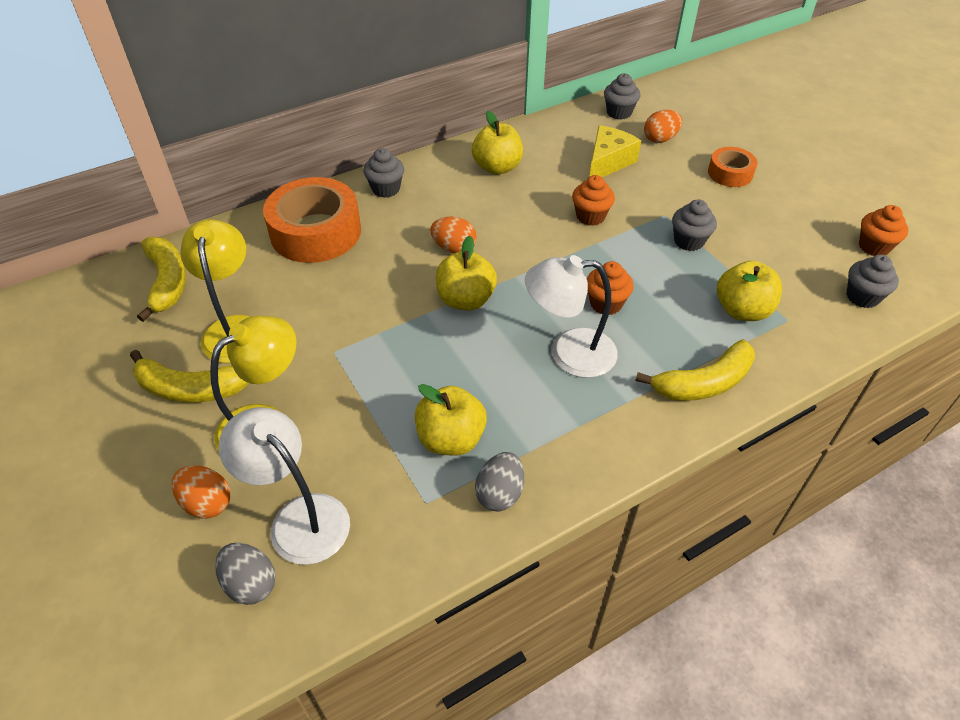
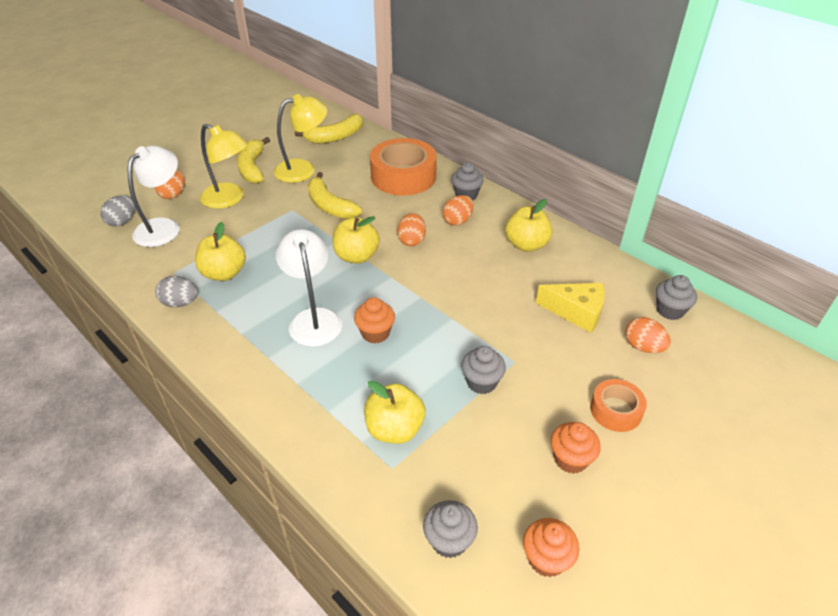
camera: 75 degrees right, 5 degrees down
(433, 205) = (457, 221): none -> orange egg
(590, 216) = (487, 310): orange cupcake -> orange cupcake (570, 459)
(703, 383) = (296, 405): yellow banana -> yellow banana (330, 206)

